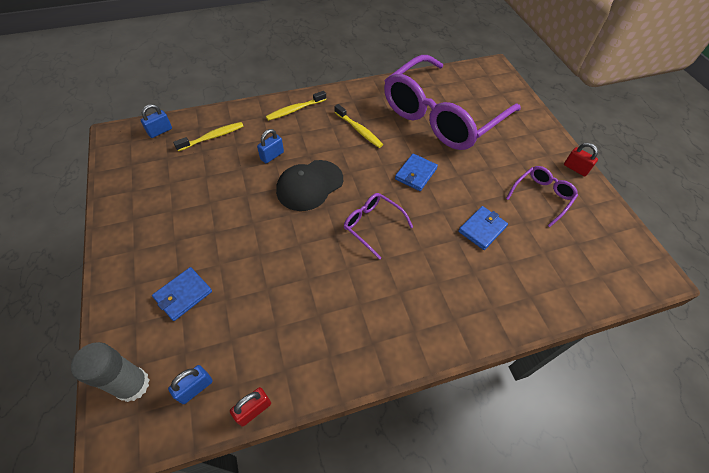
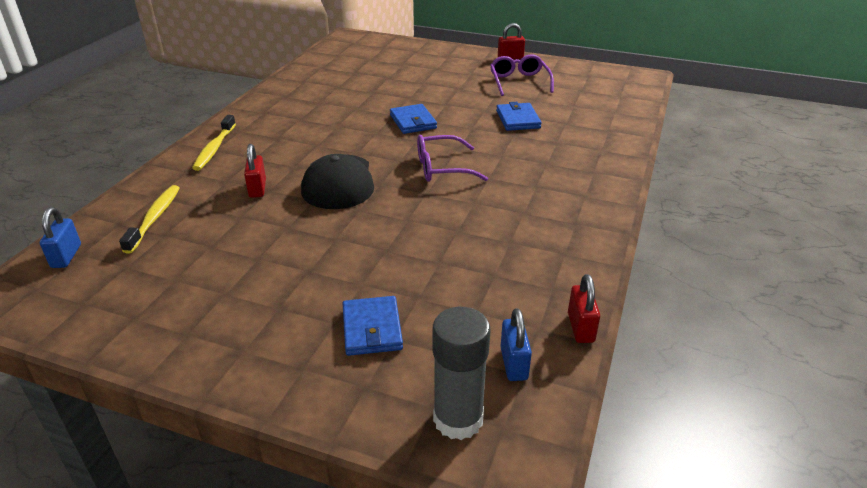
camera: 50 degrees left, 20 degrees down
(272, 156) = (257, 189): blue padlock -> red padlock
(359, 130) = (310, 126): yellow toothbrush -> none
(441, 116) = (364, 81): purple glasses -> none

